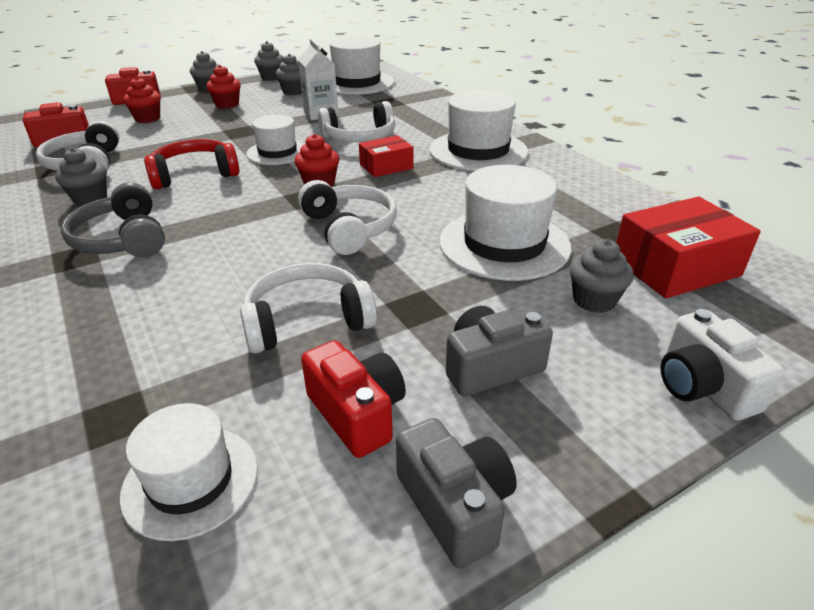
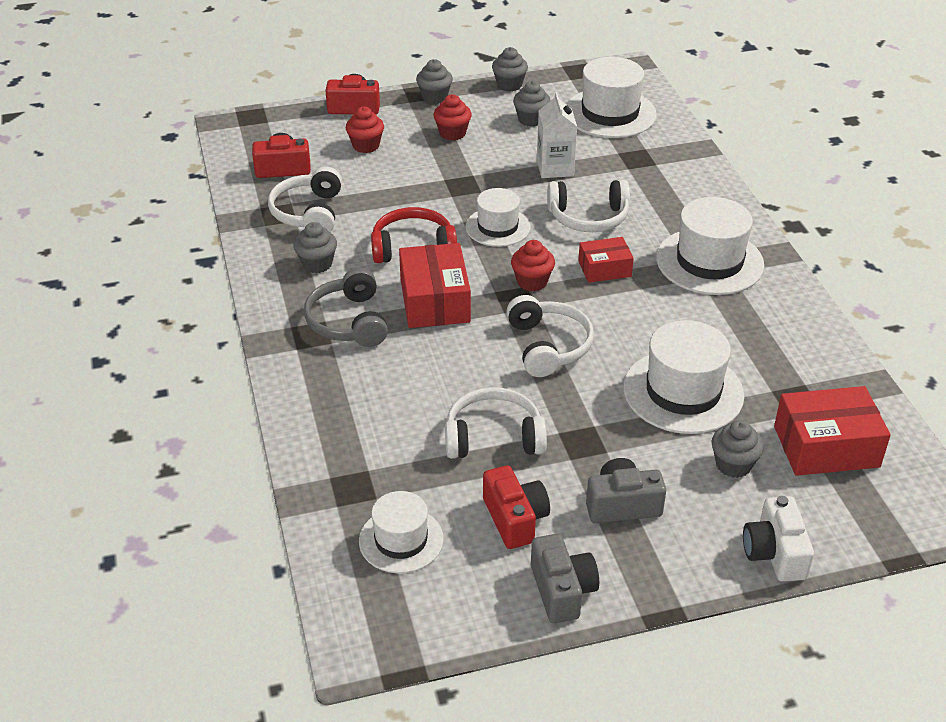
camera: 15 degrees right, 5 degrees up
(220, 210) = (435, 301): none -> red box

